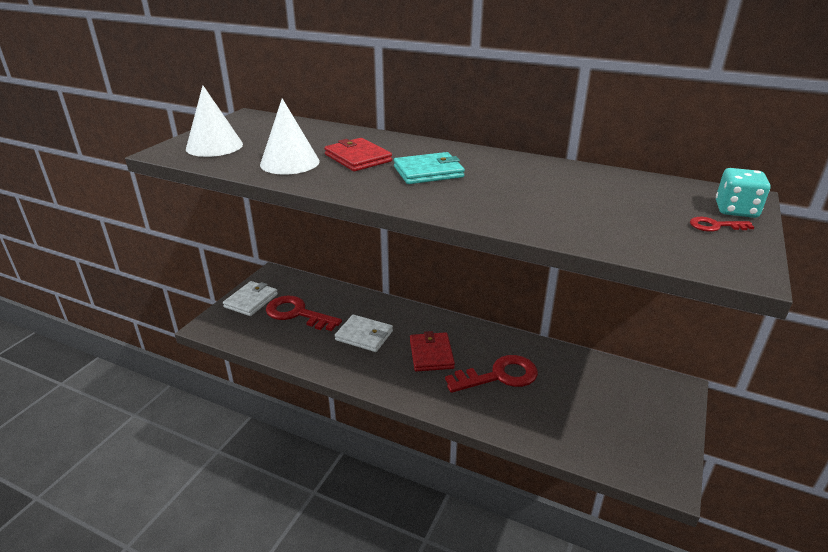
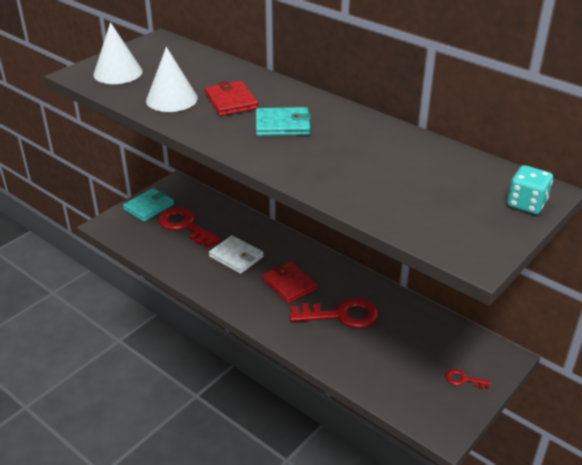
camera: 15 degrees right, 5 degrees up
(251, 300) = (149, 207): white wallet -> turquoise wallet
(431, 354) = (289, 284): red wallet -> red wallet turned 45 degrees counterclockwise
(715, 226) = (491, 216): red key -> red key (463, 379)

